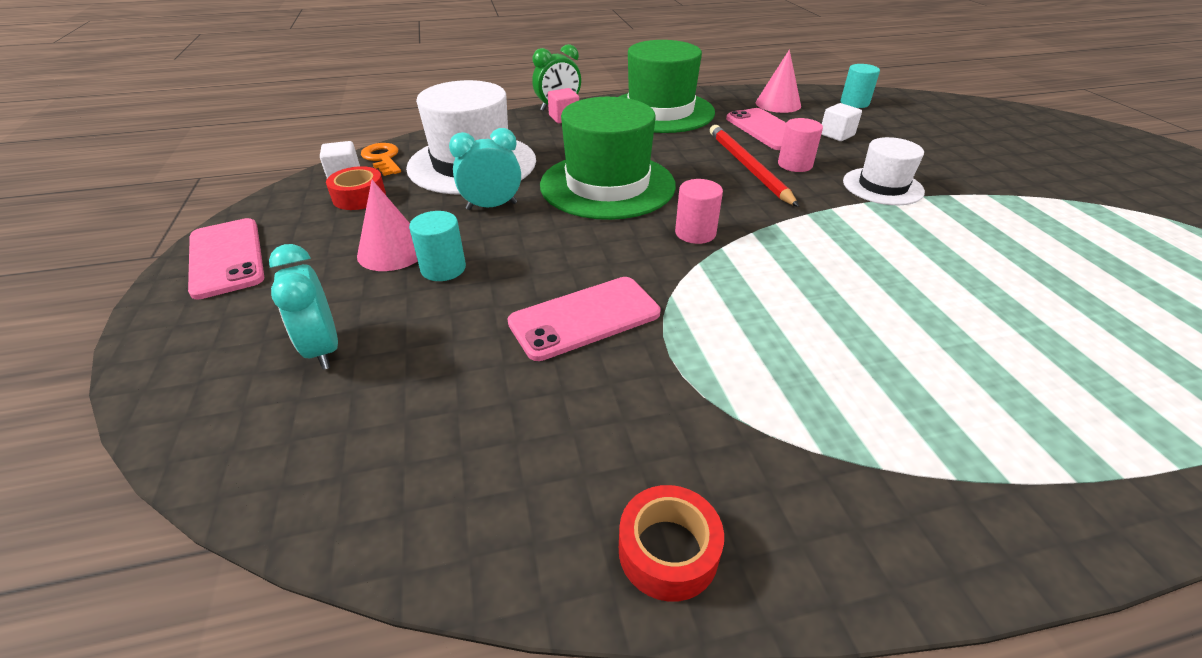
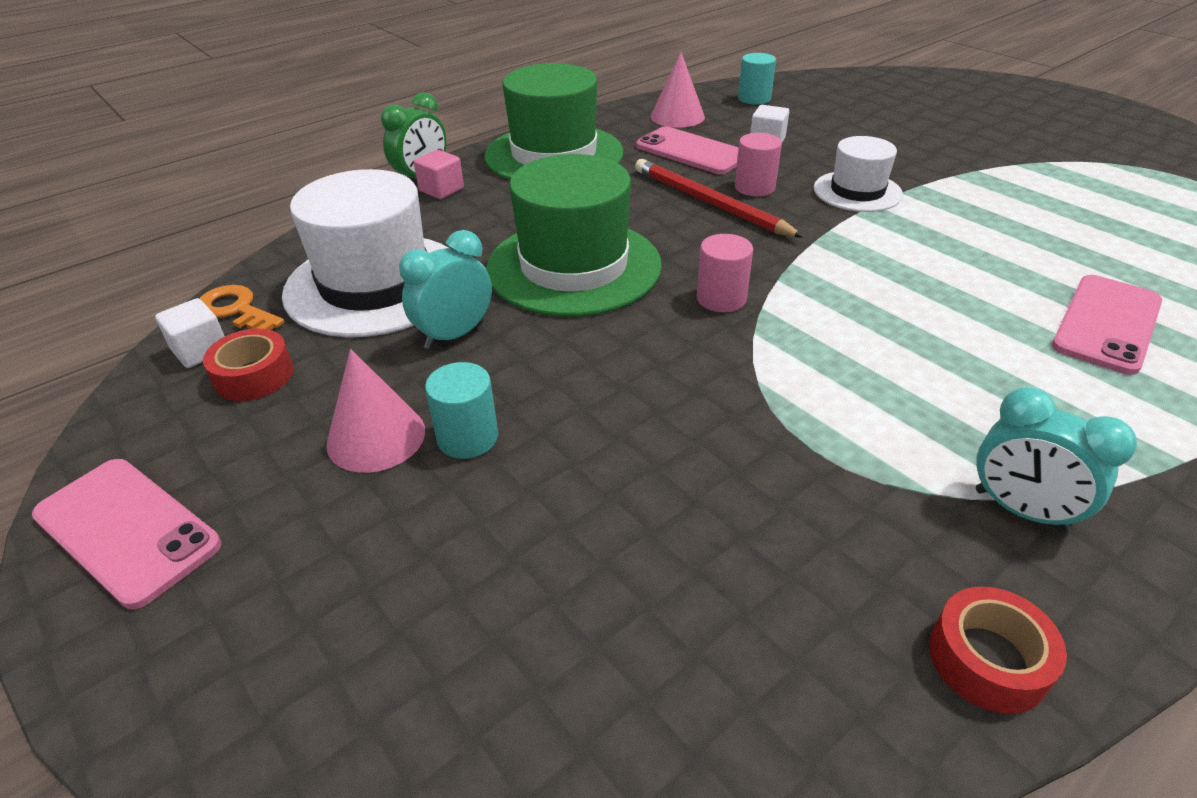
camera: 25 degrees left, 0 degrees up
(323, 349) = (406, 602): turquoise clock -> turquoise clock (1021, 510)
(584, 318) = (691, 440): pink phone -> pink phone (1106, 324)

